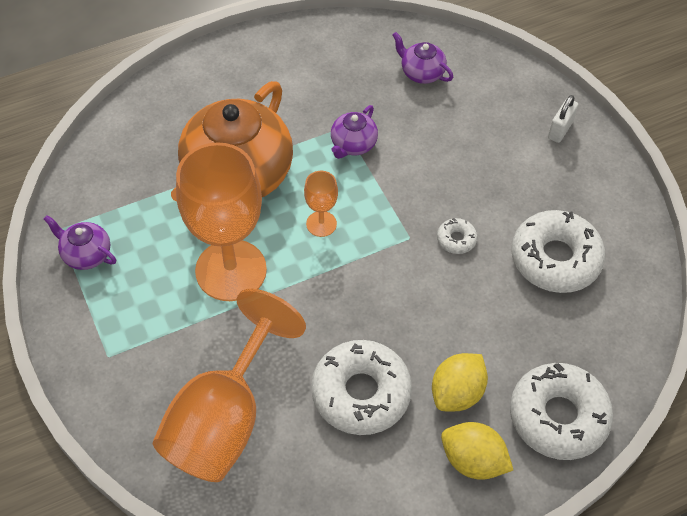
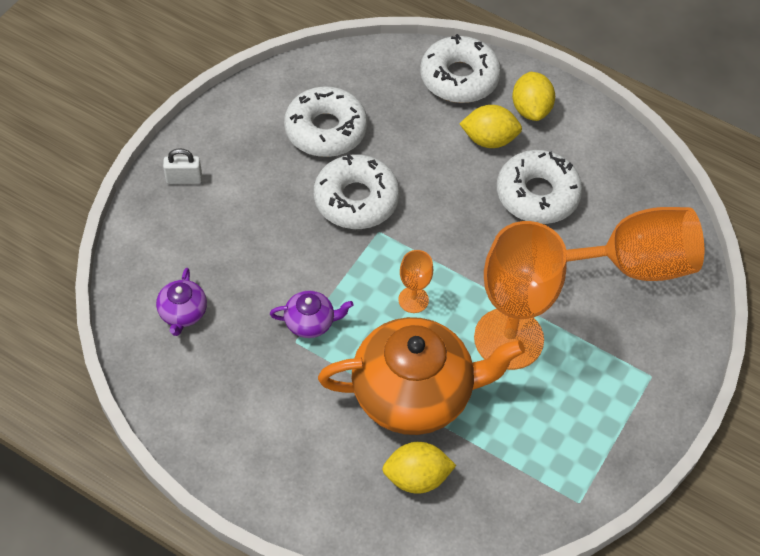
camera: 125 degrees left, 0 degrees up
(86, 254) = (583, 460): purple teapot -> none
(170, 141) = (416, 477): none -> yellow lemon
(456, 239) = (356, 199): white donut -> white donut, size x2.26

